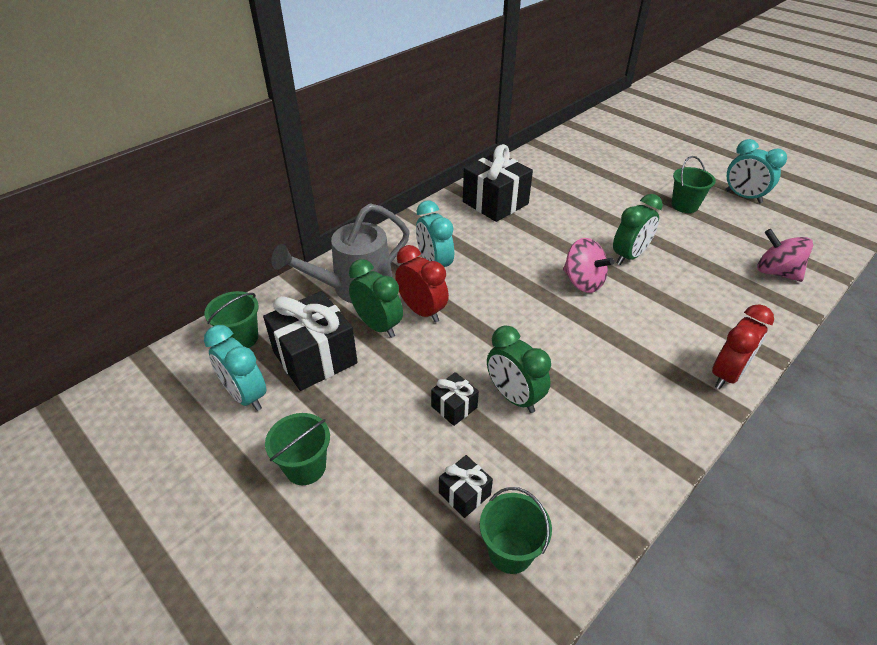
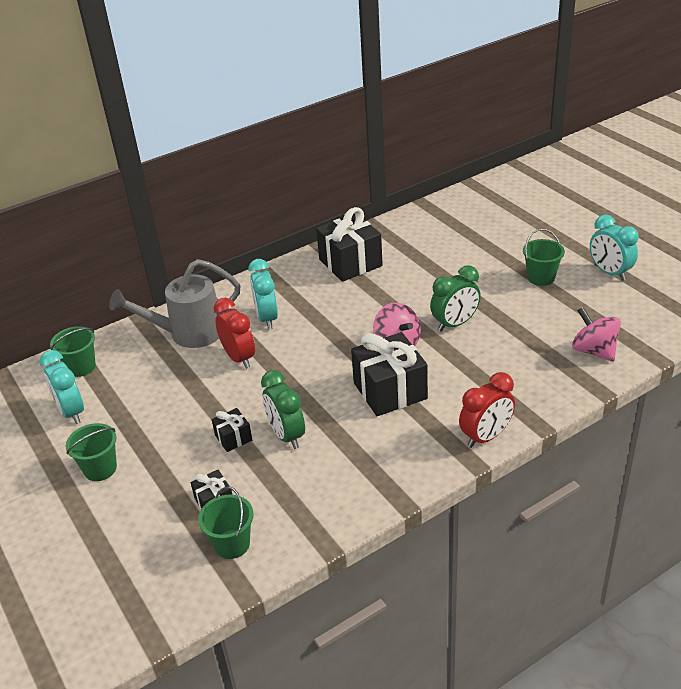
camera: 15 degrees right, 5 degrees down
(315, 357) = (135, 388): black gift -> black gift (390, 390)
(378, 326) = (196, 367): green clock -> none

